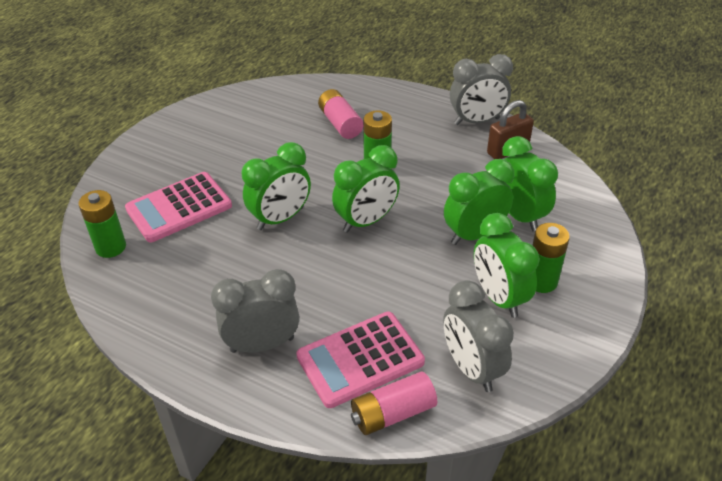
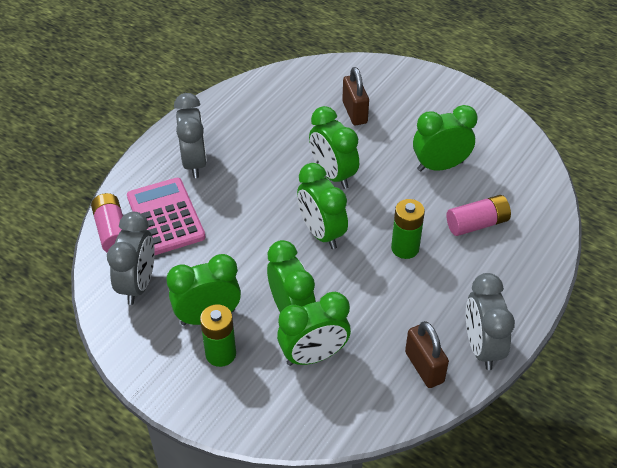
camera: 95 degrees right, 5 degrees up
(111, 247) = (312, 78): green battery -> none
(179, 208) = (354, 112): pink calculator -> brown padlock
(265, 145) = (440, 166): none -> green clock
(471, 368) = (138, 284): grey clock -> grey clock turned 120 degrees clockwise

